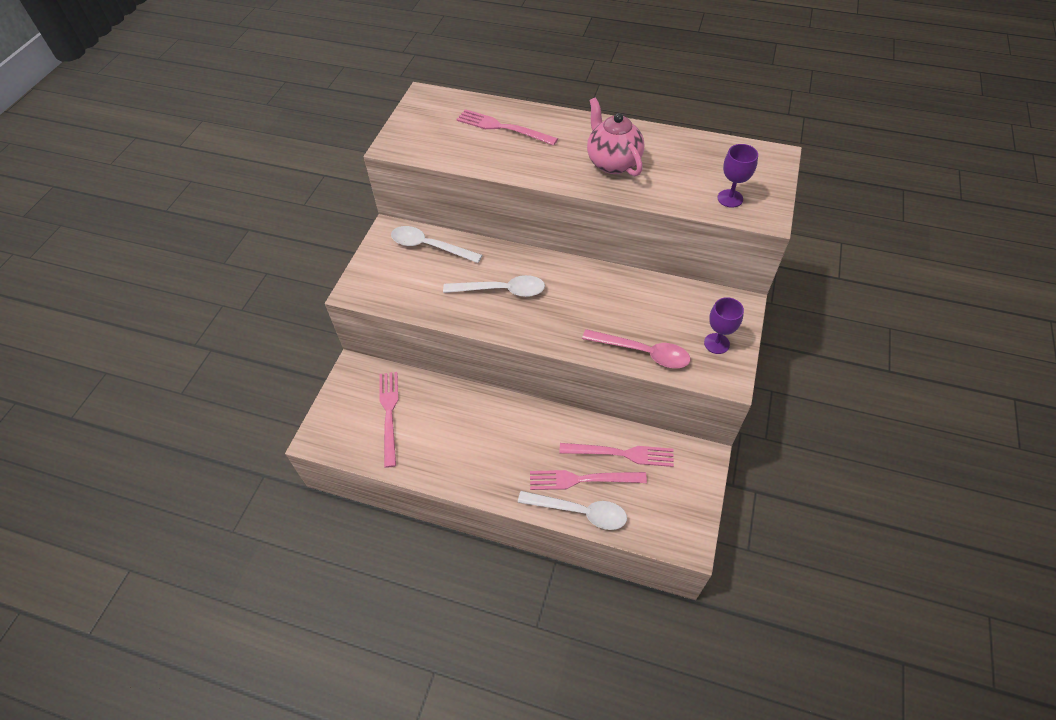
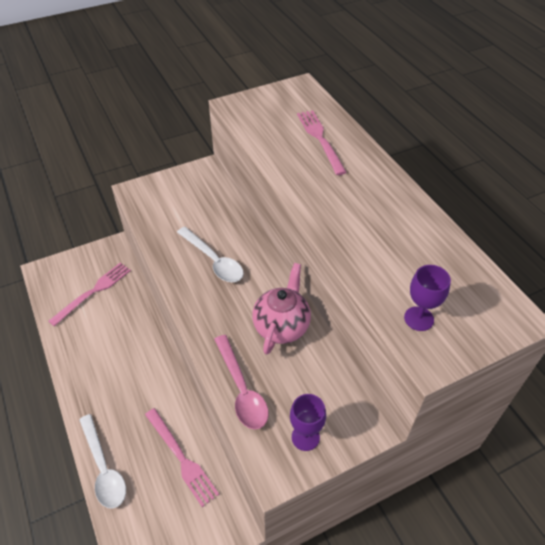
camera: 45 degrees right, 5 degrees down
(429, 246) = (212, 197): white spoon -> none
(583, 479) = (135, 448): pink fork -> none
(612, 163) = (362, 218): pink teapot -> pink teapot (281, 326)

